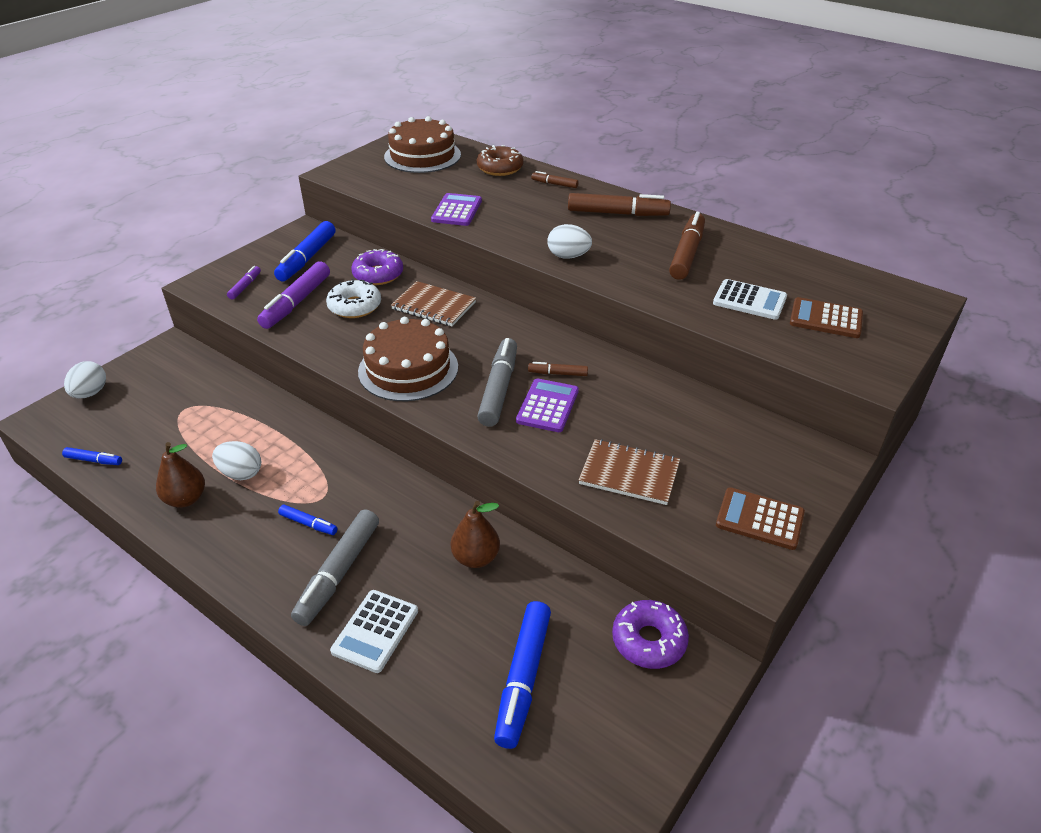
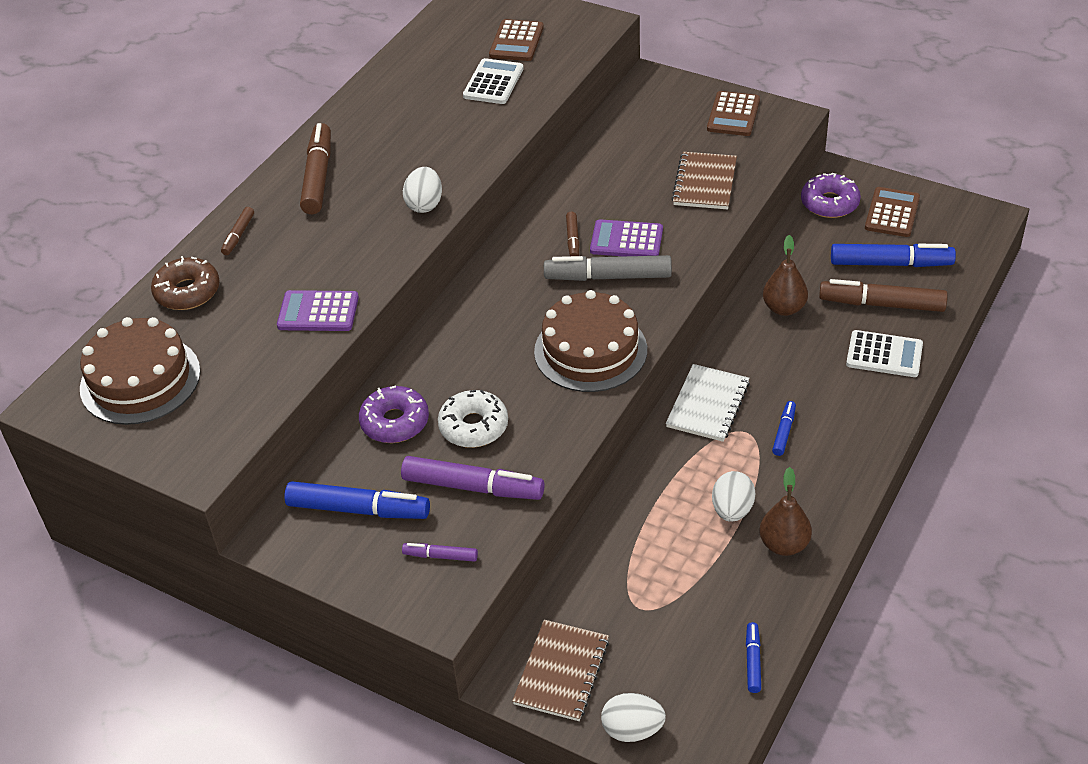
camera: 95 degrees left, 5 degrees up
(338, 573) = (834, 394): grey marker -> none
(366, 477) = (707, 405): none -> white notebook
(434, 306) = (461, 354): brown notebook -> brown notebook (561, 672)
(621, 707) = (892, 213): none -> brown calculator
(687, 254) = (408, 122): brown marker -> brown marker (881, 304)

